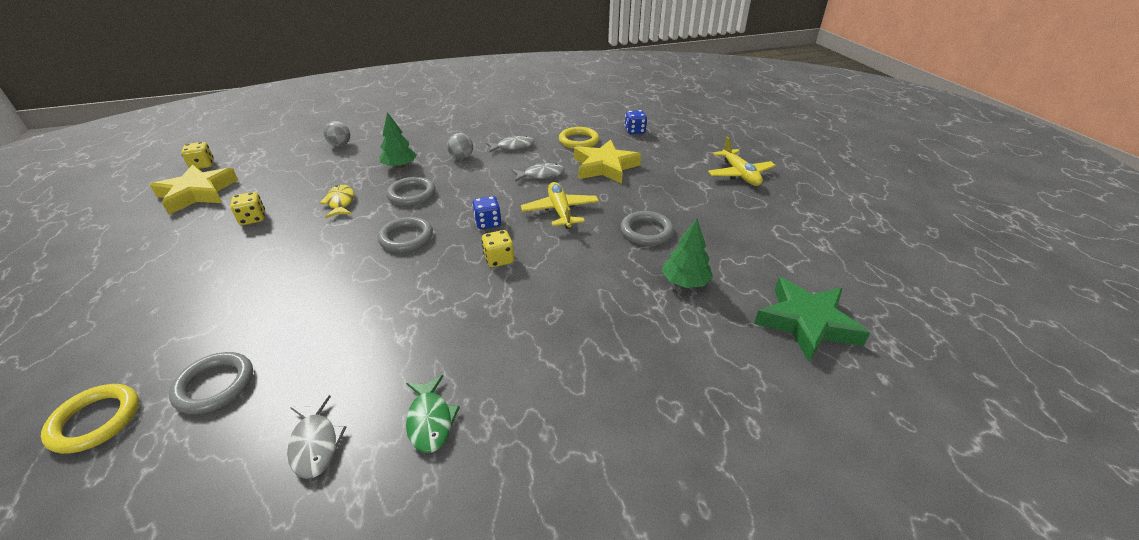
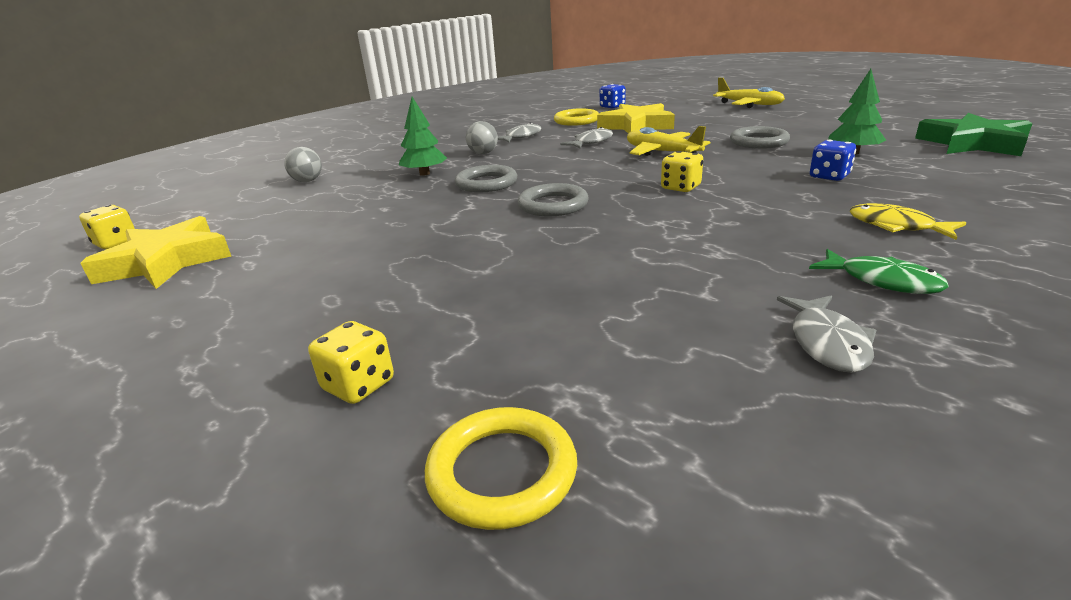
camera: 30 degrees left, 10 degrees down
(215, 385) = (600, 365): grey ring -> none
(253, 219) = (314, 251): yellow dice -> yellow dice (358, 385)
(315, 444) = (827, 342): grey fish -> grey fish turned 60 degrees clockwise
(340, 202) = (411, 210): yellow fish -> yellow fish (896, 226)
(488, 223) = (614, 175): blue dice -> blue dice (829, 176)

